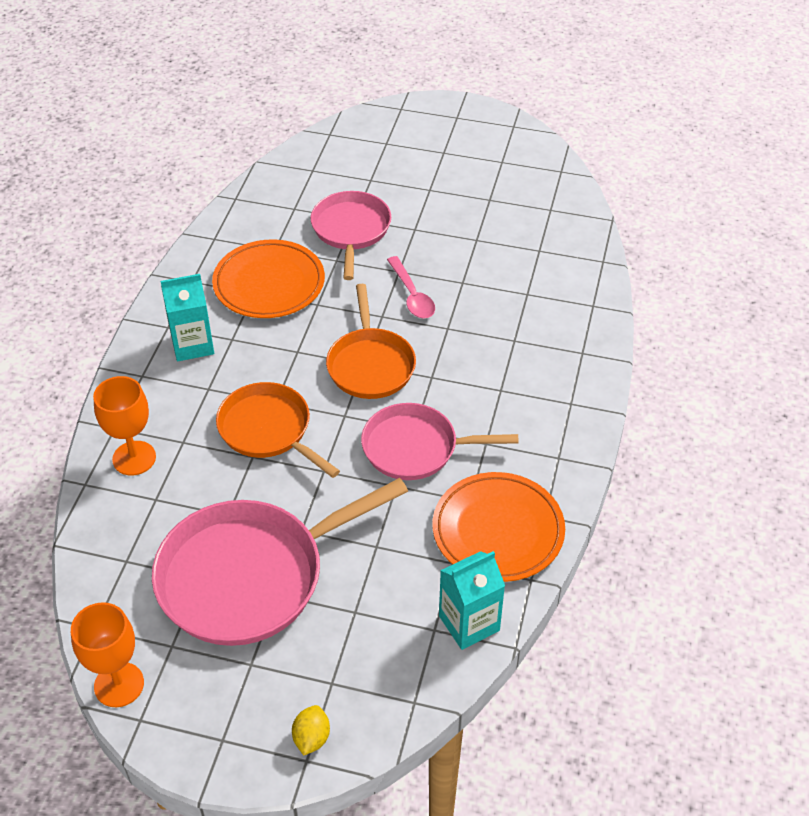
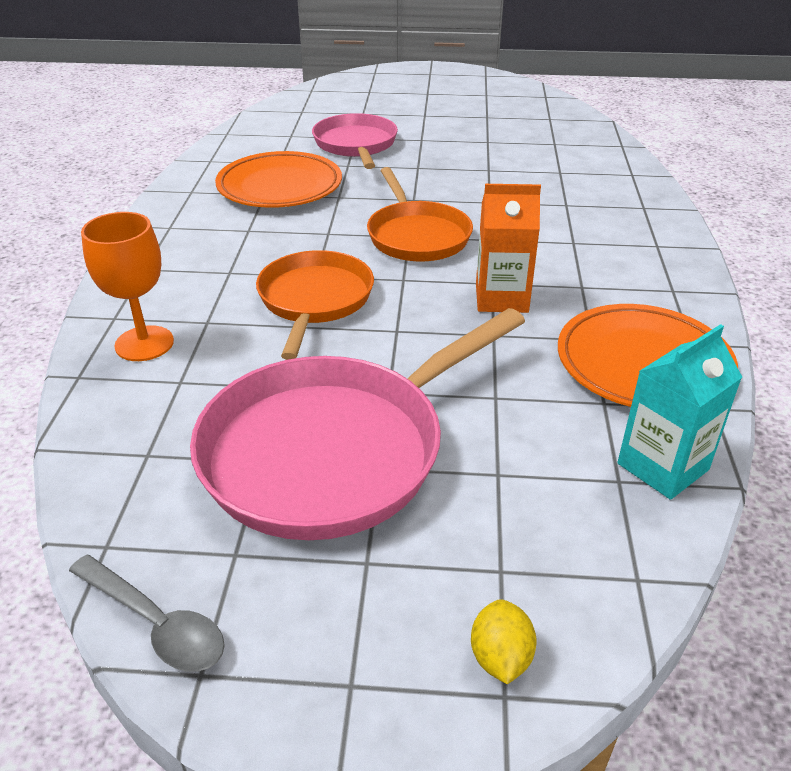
camera: 10 degrees left, 10 degrees down
(119, 684) = (156, 623): orange goblet -> grey spoon
(192, 345) = (202, 238): turquoise carton -> none
(268, 430) = (314, 300): orange pan -> orange pan turned 60 degrees clockwise
(412, 295) = (440, 182): pink spoon -> none
(415, 448) = (501, 298): pink pan -> orange carton

